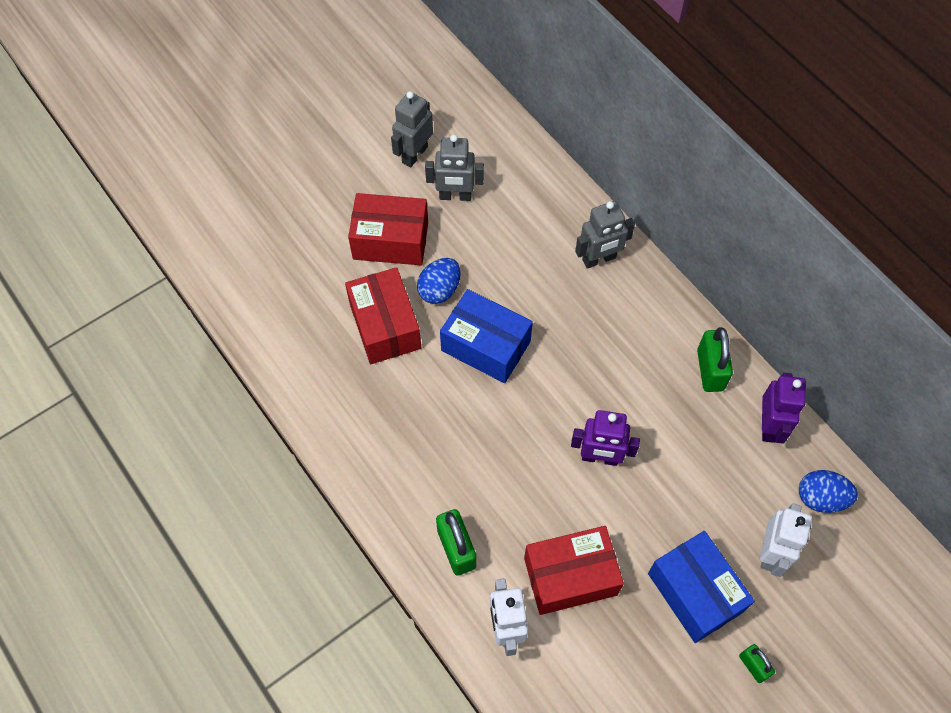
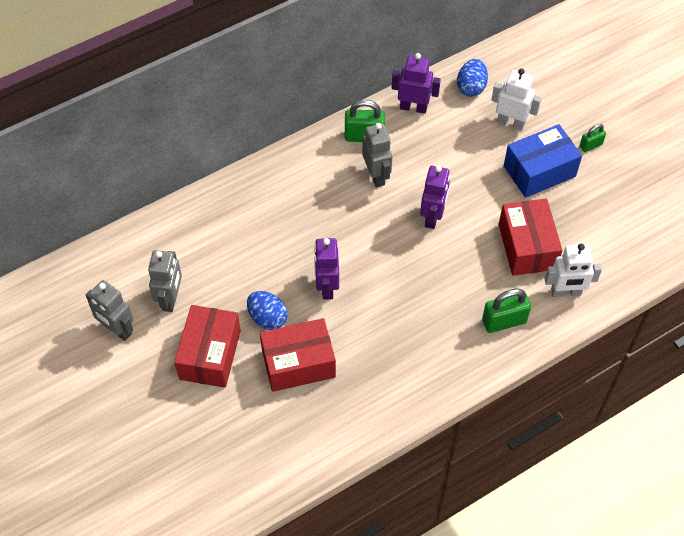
camera: 85 degrees left, 5 degrees down
(486, 346) = (326, 287): blue box -> purple robot
(599, 259) = (254, 197): grey robot -> grey robot (376, 175)

